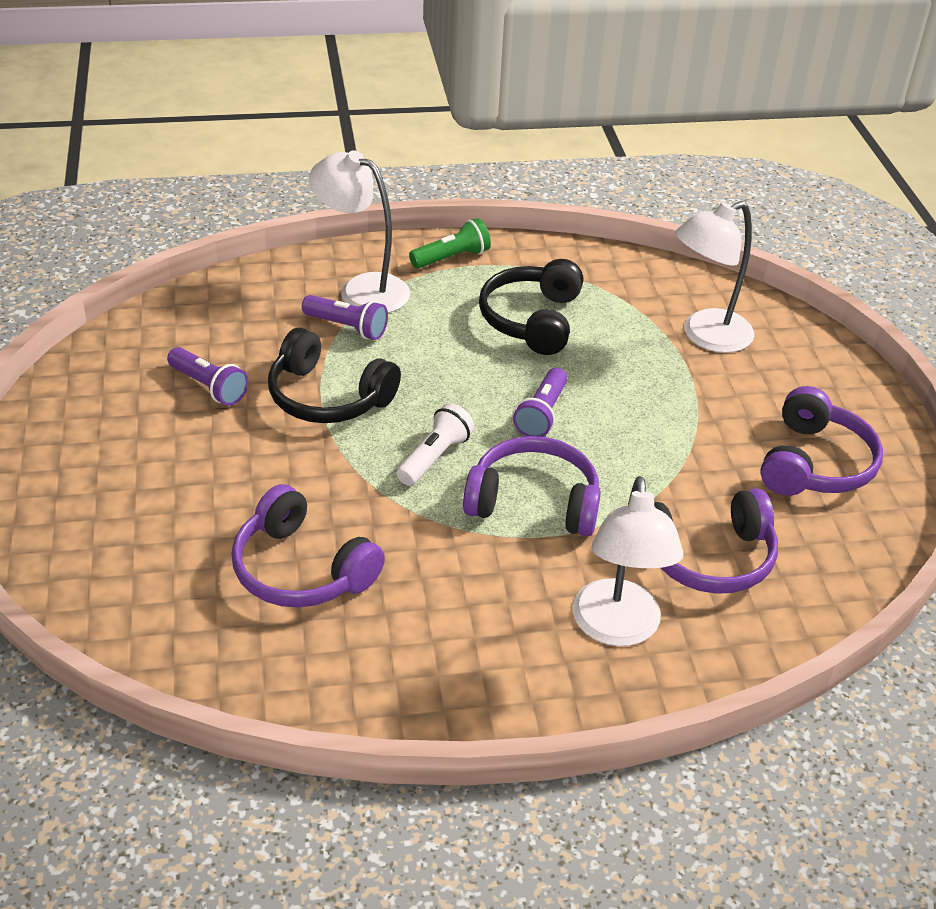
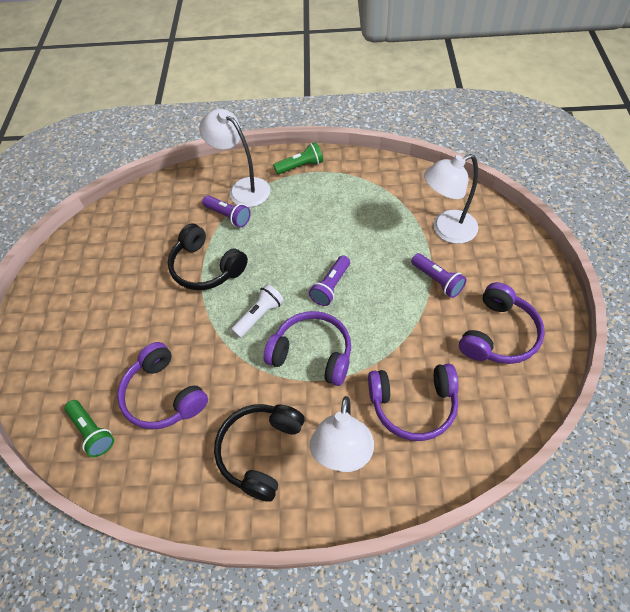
camera: 15 degrees right, 15 degrees up
(190, 625) = (92, 432): none -> green flashlight
(209, 387) = (140, 257): purple flashlight -> purple flashlight (437, 280)
(532, 320) = (339, 214): black headphones -> black headphones (260, 451)

